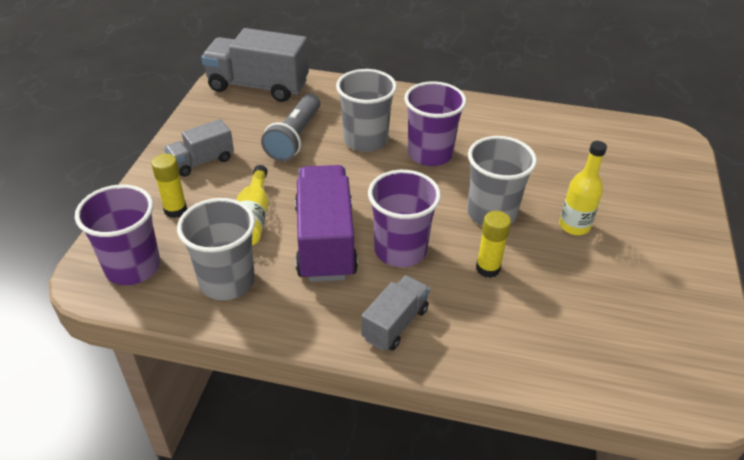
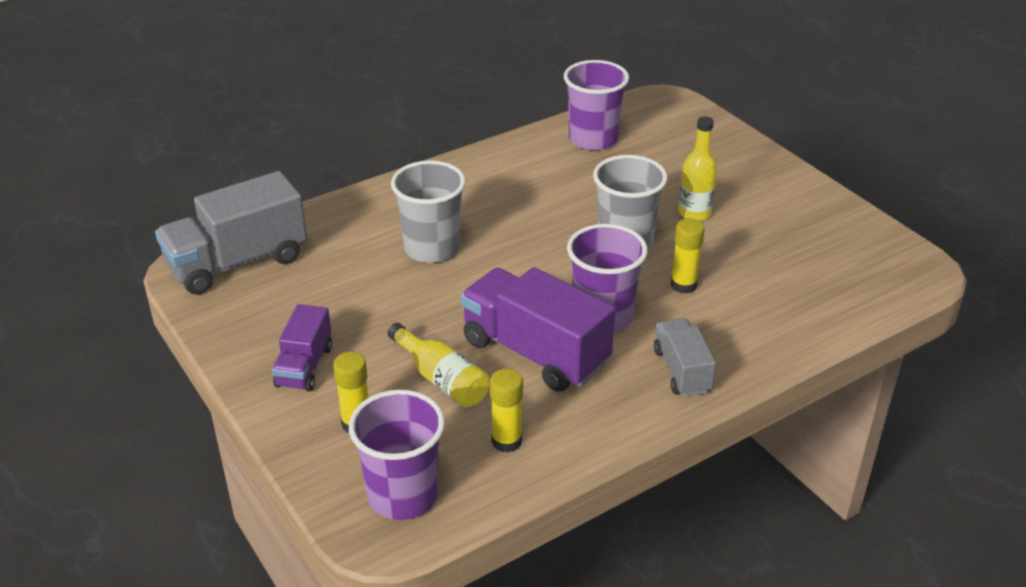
camera: 45 degrees left, 5 degrees down
(202, 161) = (304, 366): grey truck -> purple truck
(227, 281) = (506, 441): grey cup -> yellow glue stick
(295, 138) = (361, 287): grey flashlight -> none
(430, 154) = (506, 225): purple cup -> purple cup (593, 139)

